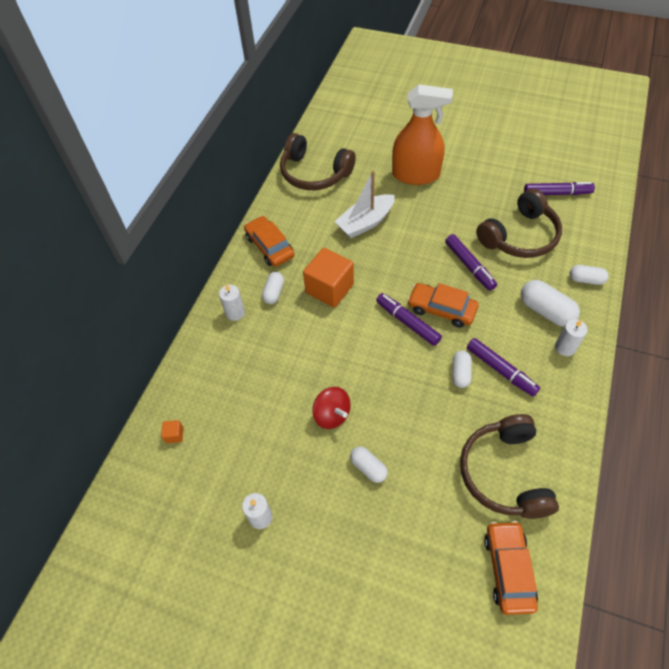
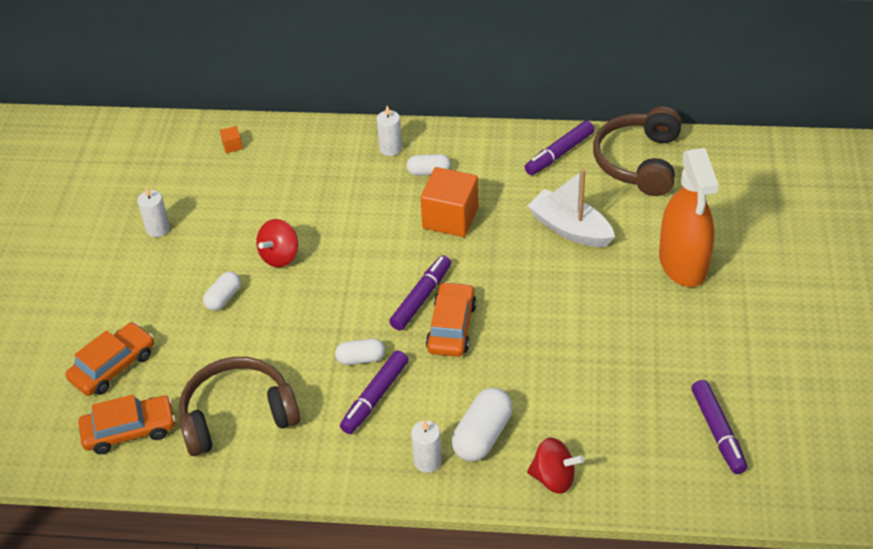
camera: 75 degrees right, 10 degrees down
(270, 246) = (497, 152): orange car -> orange car (113, 366)
(469, 266) = (533, 345): purple marker -> purple marker (559, 154)
(519, 236) = (609, 394): brown headphones -> none
(586, 279) = (554, 478): white capsule -> red spinning top

